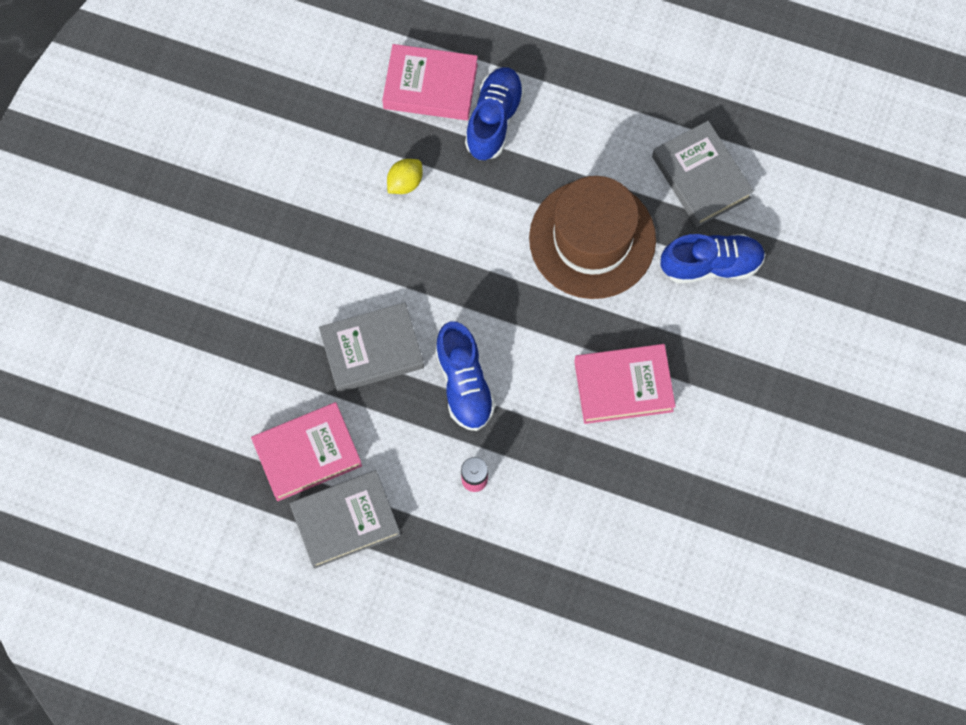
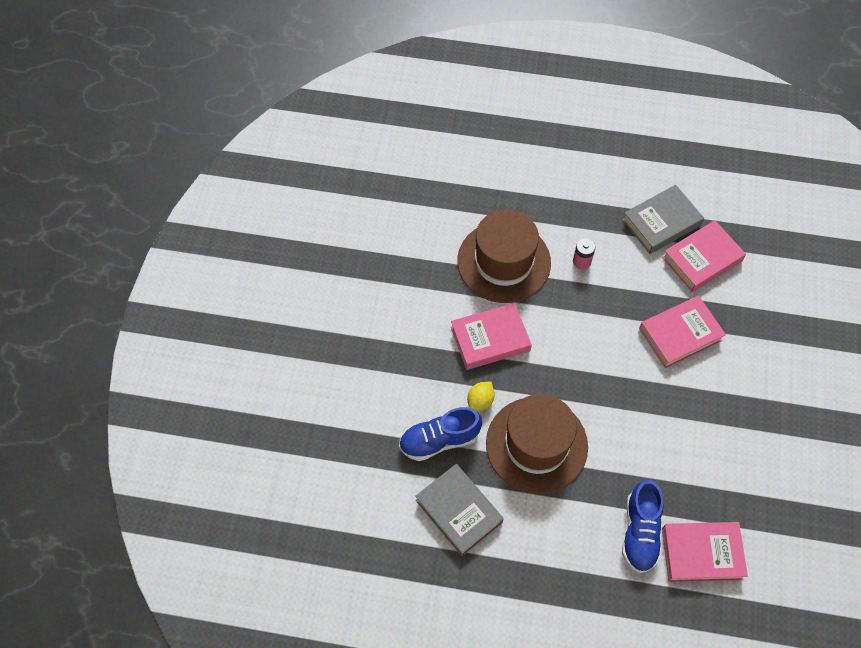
camera: 170 degrees right, 10 degrees down
(372, 350) = (680, 334): grey book -> pink book
(405, 182) = (696, 466): yellow lemon -> yellow lemon (480, 401)
(464, 383) = (606, 322): blue shoe -> none
(583, 497) = (504, 262): none -> brown hat

